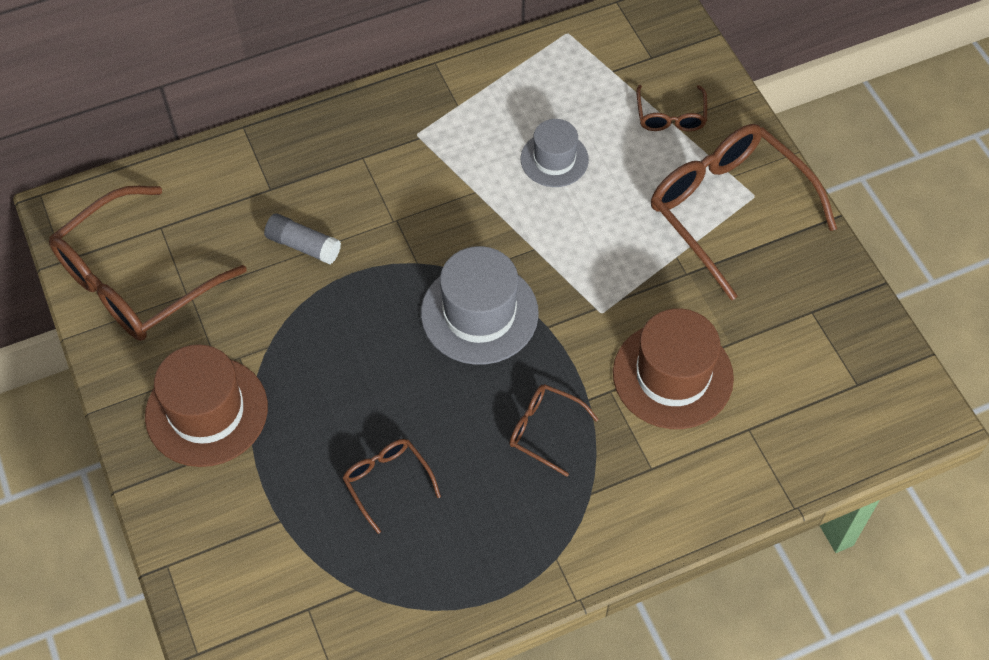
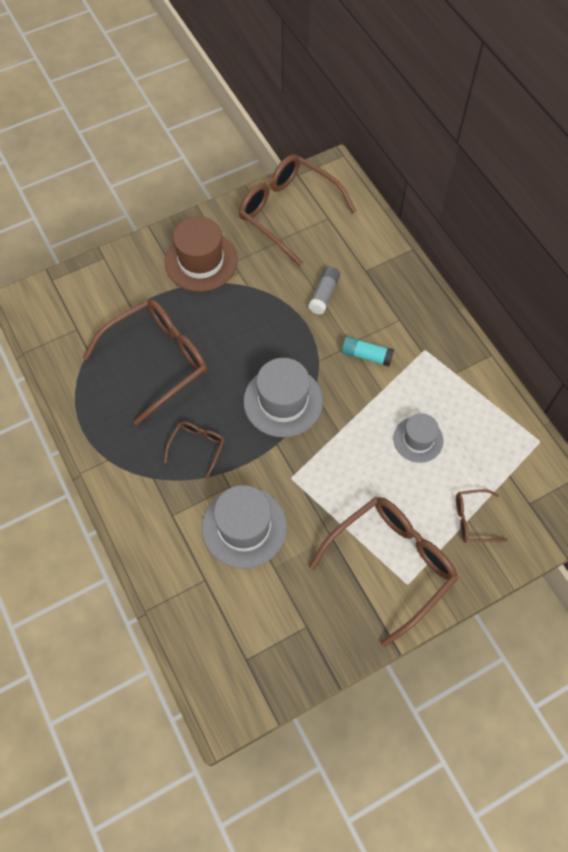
camera: 85 degrees right, 5 degrees up
(387, 482) = (157, 360): brown glasses -> brown glasses, size x2.12
(416, 203) = (366, 355): none -> turquoise glue stick
(672, 375) = (244, 527): brown hat -> grey hat

